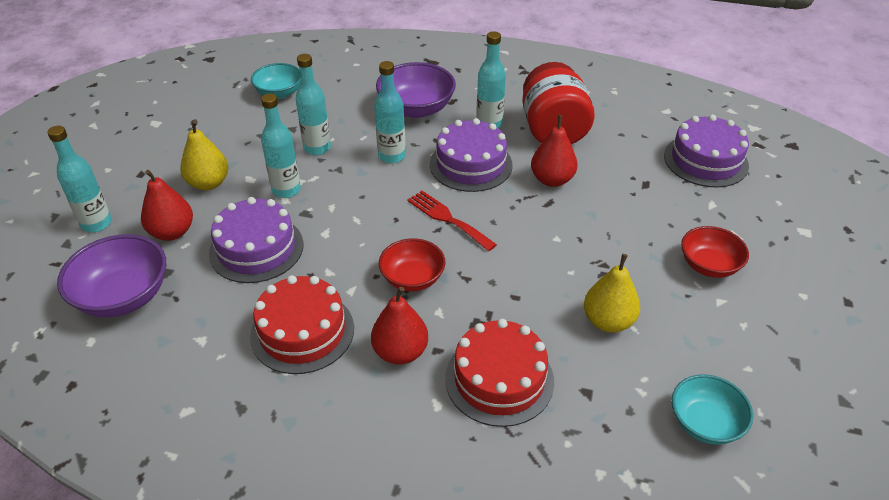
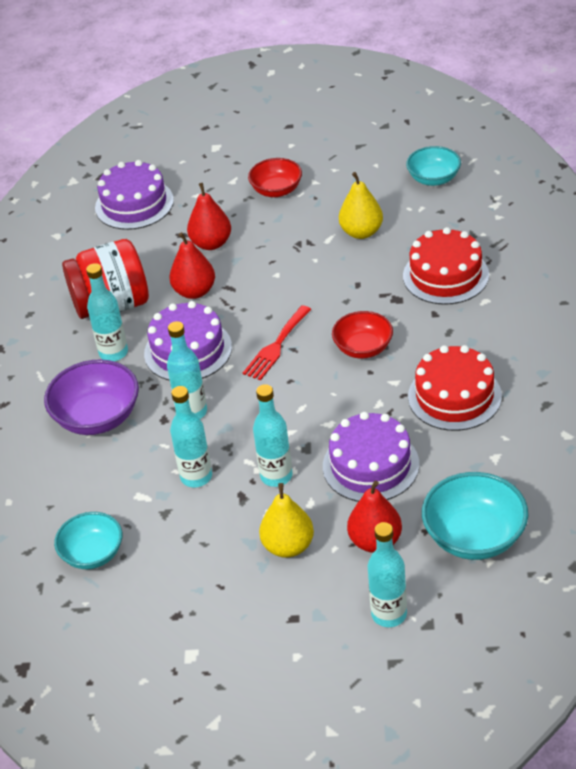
camera: 100 degrees left, 0 degrees up
(123, 296) = (474, 536): purple bowl -> turquoise bowl
(400, 352) = (446, 333): red pear -> red pear (211, 243)

